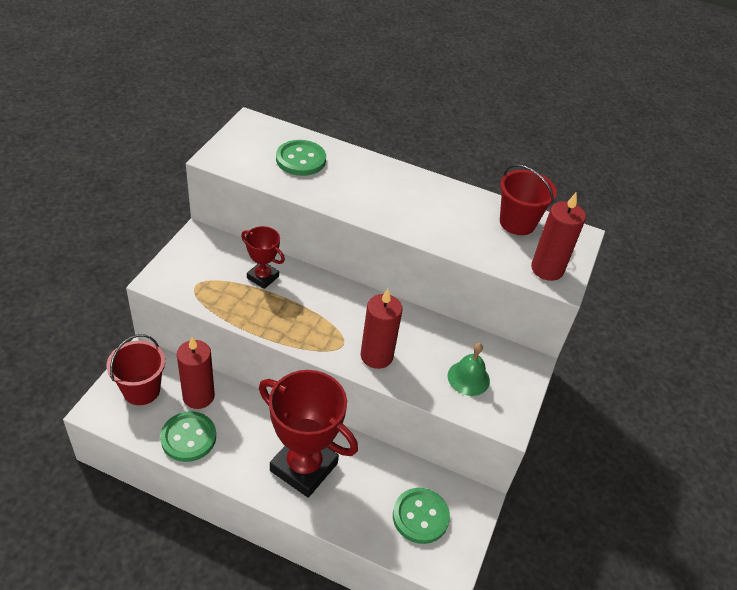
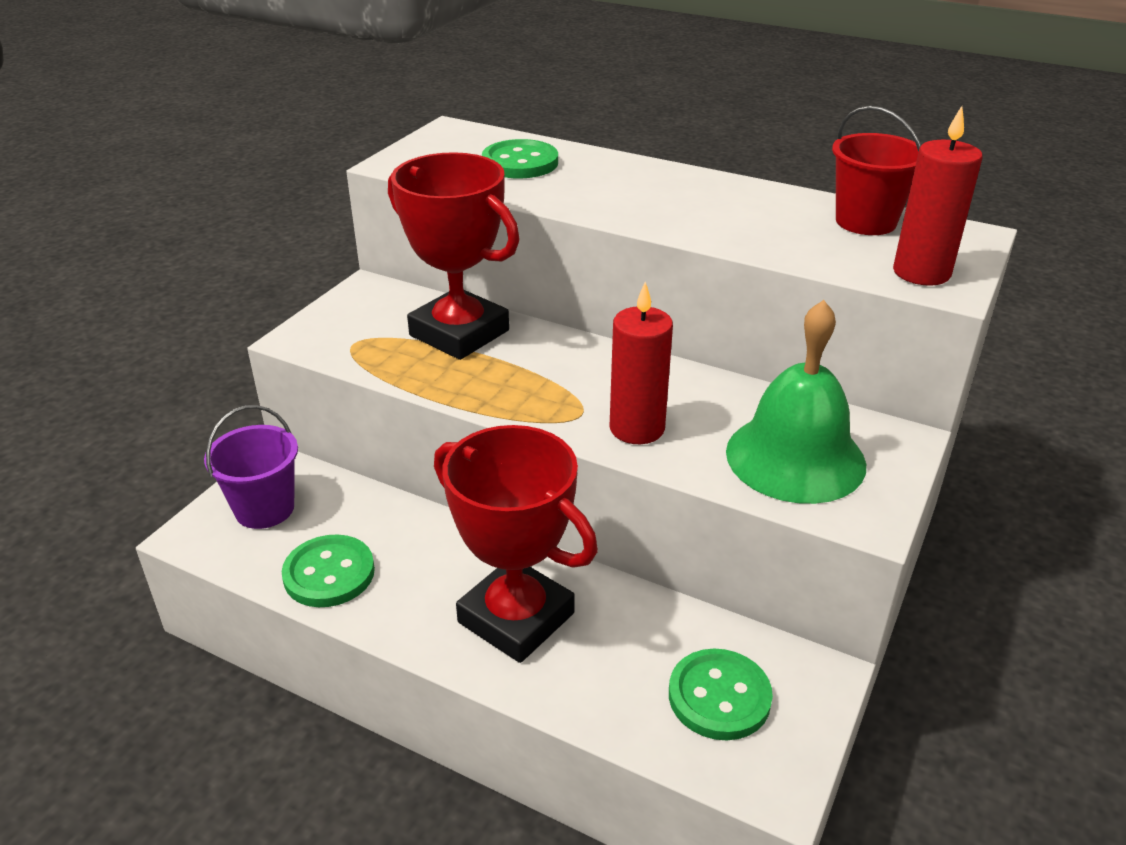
camera: 10 degrees right, 10 degrees down
(141, 390) = (264, 509): red bucket -> purple bucket
(198, 396) = (353, 517): red candle -> none
(263, 277) = (459, 333): red trophy -> red trophy, size x1.96
(468, 378) = (795, 457): green bell -> green bell, size x1.87

